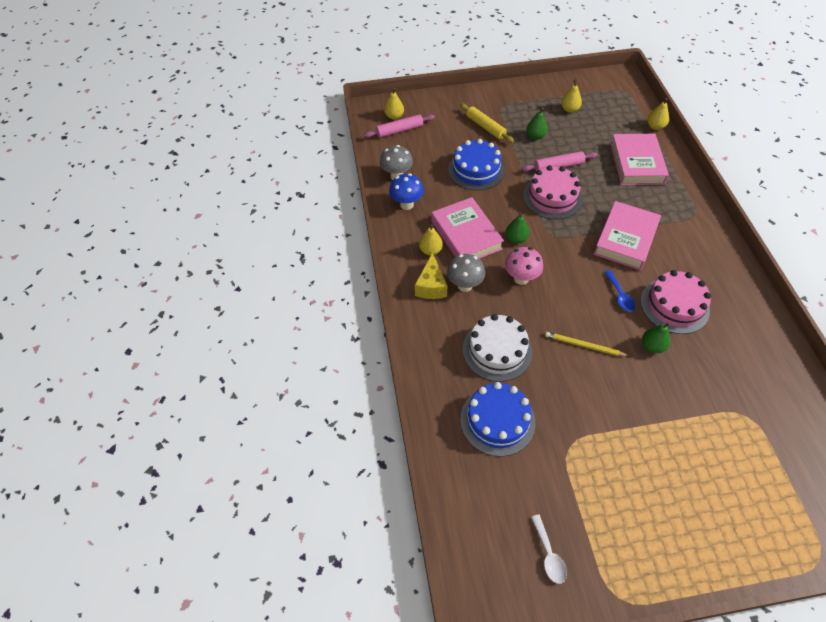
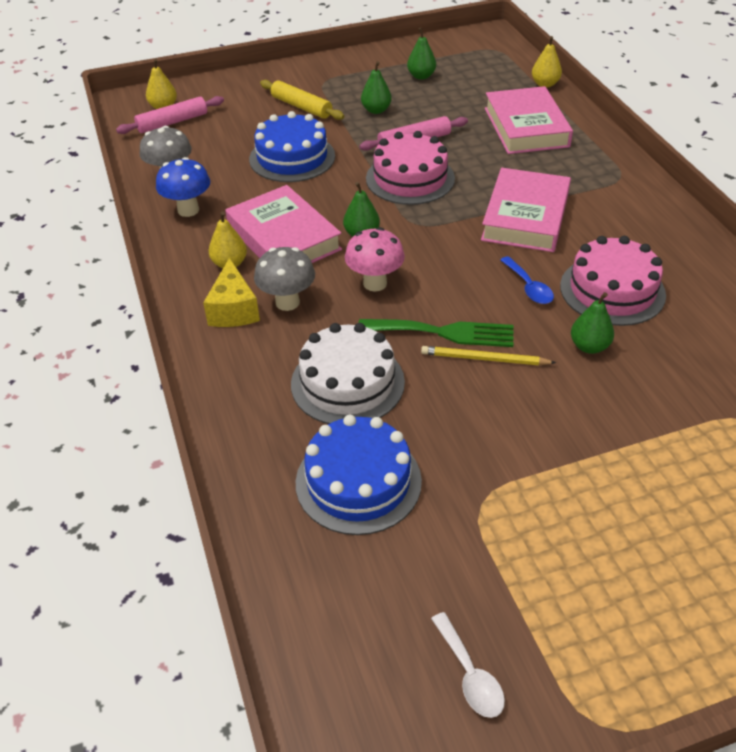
camera: 10 degrees left, 10 degrees down
(560, 322) = (443, 332): none -> green fork
(569, 109) = (421, 76): yellow pear -> green pear

